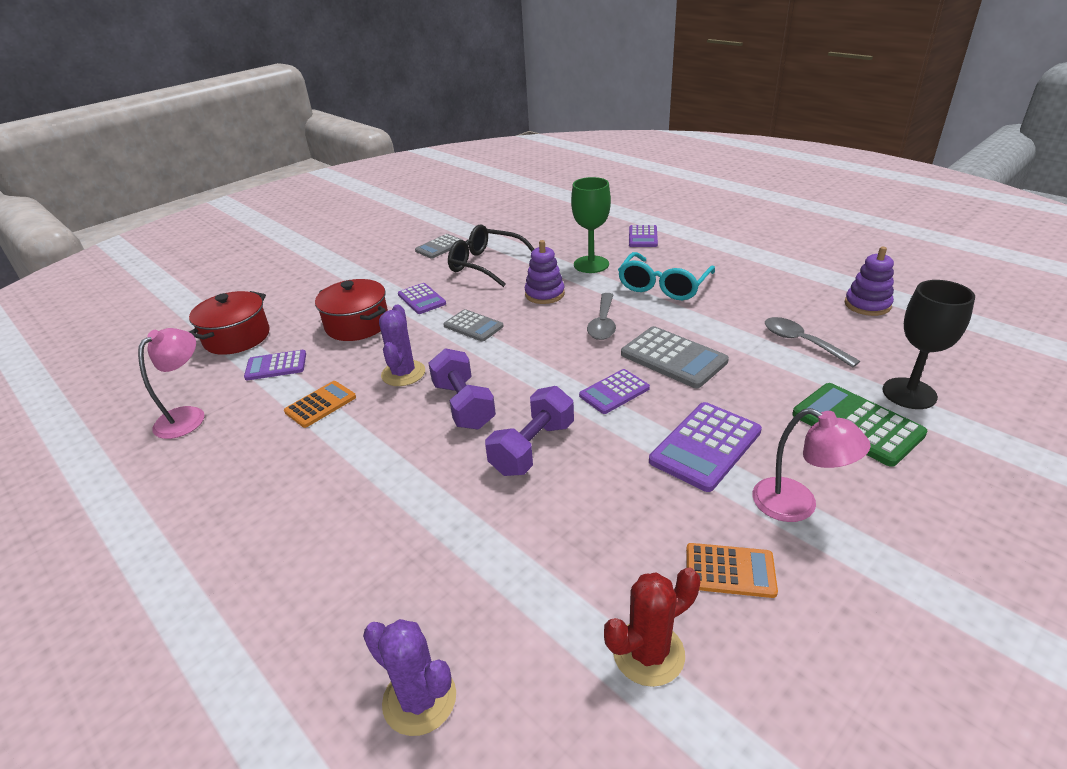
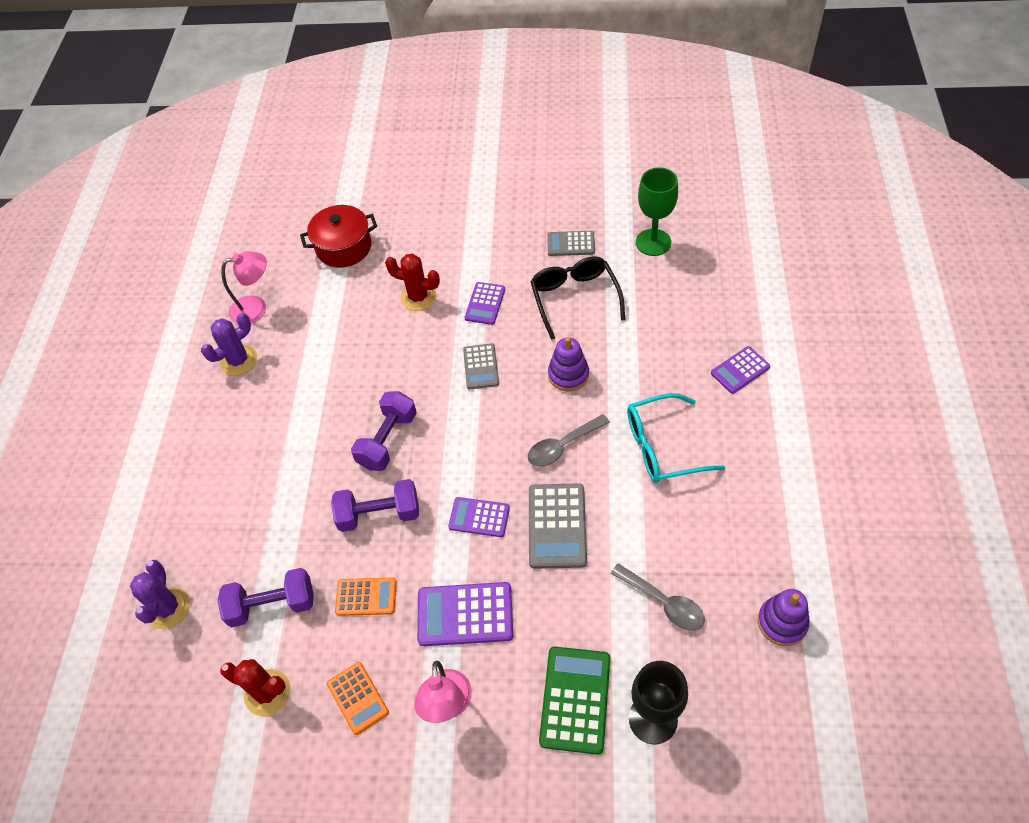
camera: 50 degrees right, 20 degrees up
(276, 366) = (336, 300): purple calculator -> none
(320, 404) = (322, 363): orange calculator -> orange calculator (366, 597)
(357, 324) = (418, 297): red pot -> red cactus
(403, 373) = (390, 376): purple cactus -> purple cactus (238, 360)
(537, 585) = (272, 605): none -> purple dumbbell
(591, 264) = (648, 369): green goblet -> green goblet (653, 242)
(801, 342) = (664, 602): grey spoon -> grey spoon turned 120 degrees clockwise

